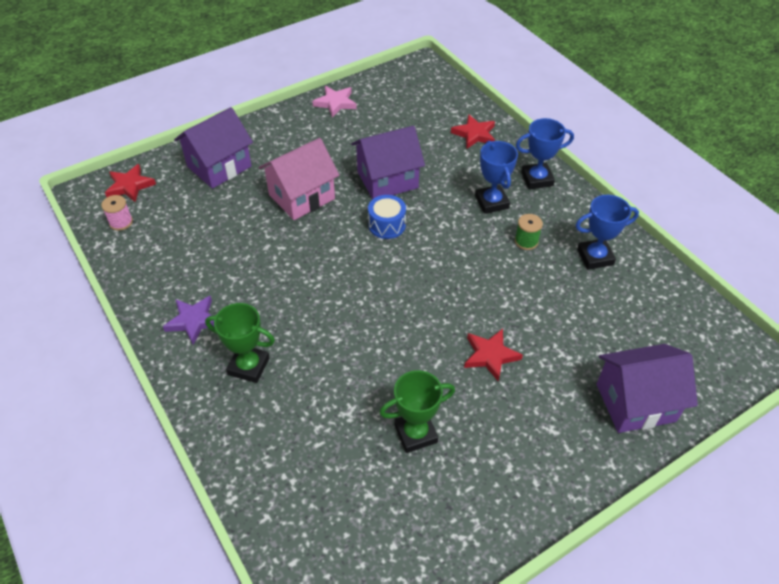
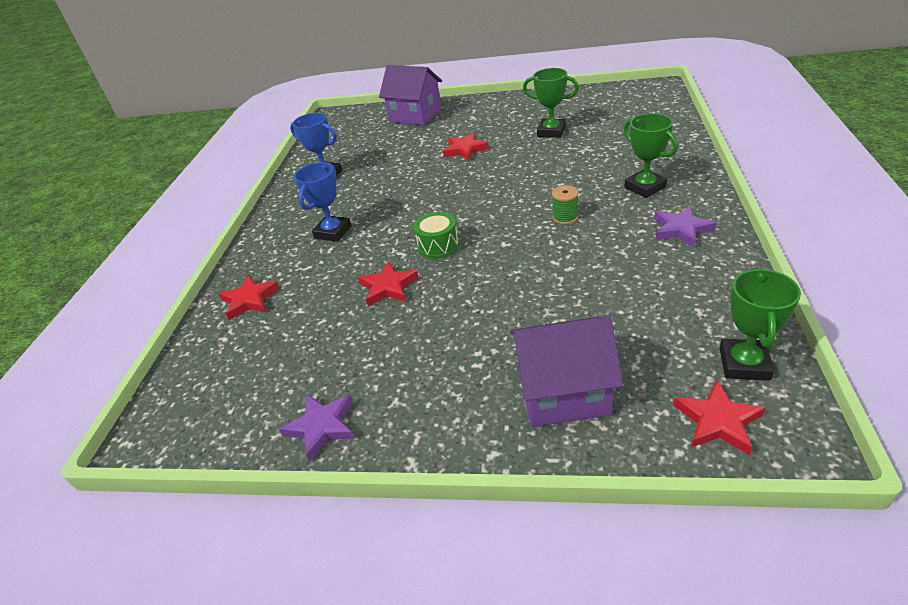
camera: 135 degrees left, 10 degrees down
(121, 222) = (744, 364): pink spool -> green trophy
(301, 197) = (491, 305): pink house -> none
(335, 103) = (322, 427): pink star -> purple star
(387, 180) = (388, 287): purple house -> red star
(387, 225) = (438, 246): blue drum -> green drum
(526, 241) = (352, 197): green spool -> green spool (565, 217)
(537, 179) = (273, 236): blue trophy -> none

